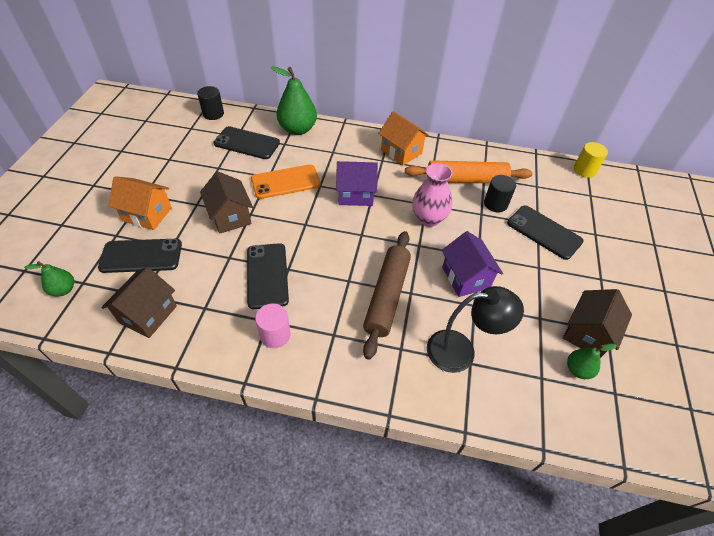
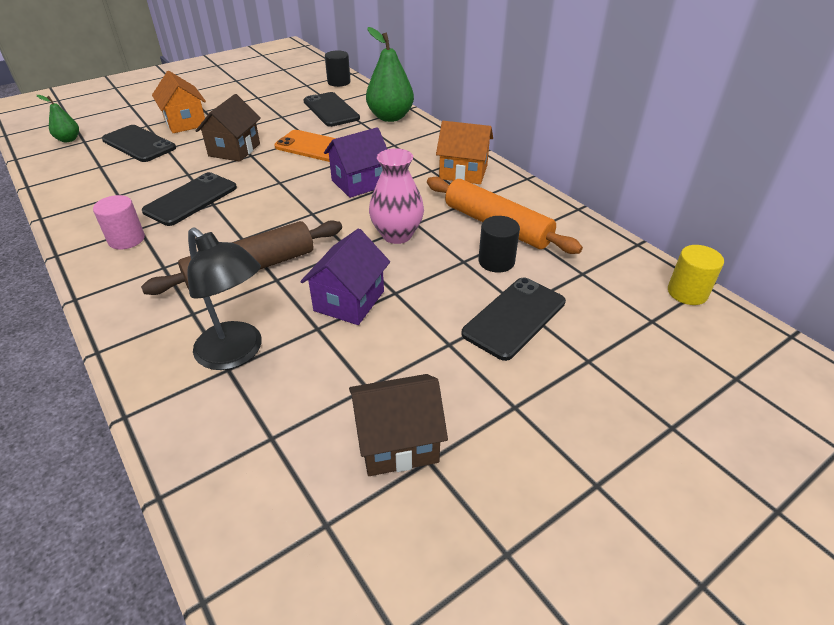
camera: 45 degrees right, 10 degrees down
(148, 314) = (82, 178): brown house -> none
(355, 194) = (359, 183): purple house -> purple house turned 75 degrees counterclockwise
(401, 152) = (463, 172): orange house -> orange house turned 75 degrees counterclockwise
(544, 232) = (514, 318): black phone -> black phone turned 45 degrees clockwise
(578, 370) = (323, 464): green pear -> none

